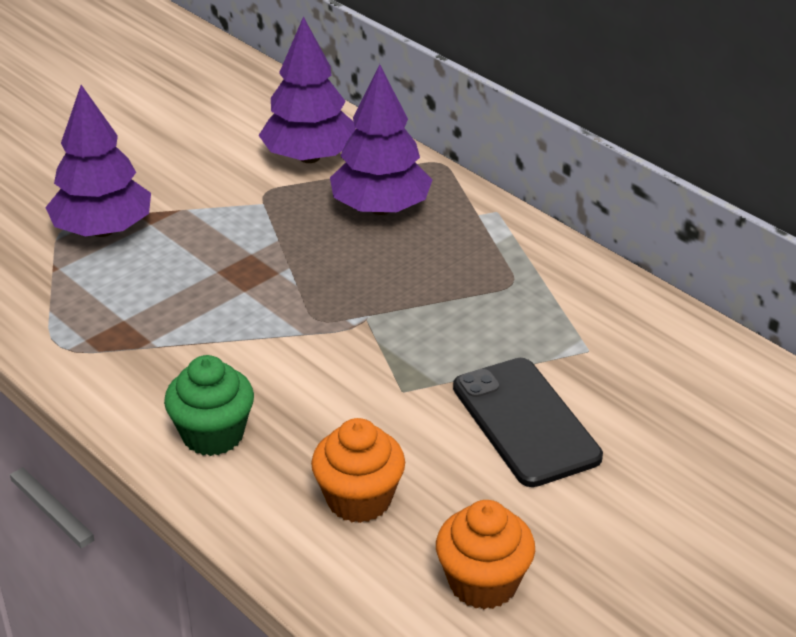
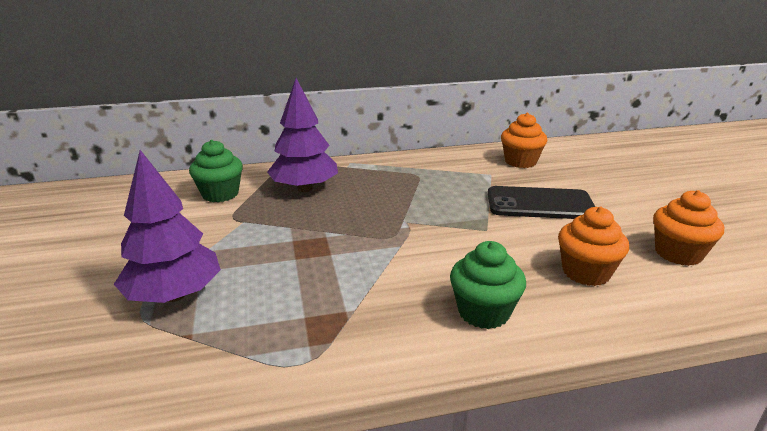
camera: 60 degrees left, 10 degrees down
(309, 157) = (220, 194): purple tree -> green cupcake
(671, 368) = (520, 162): none -> orange cupcake

